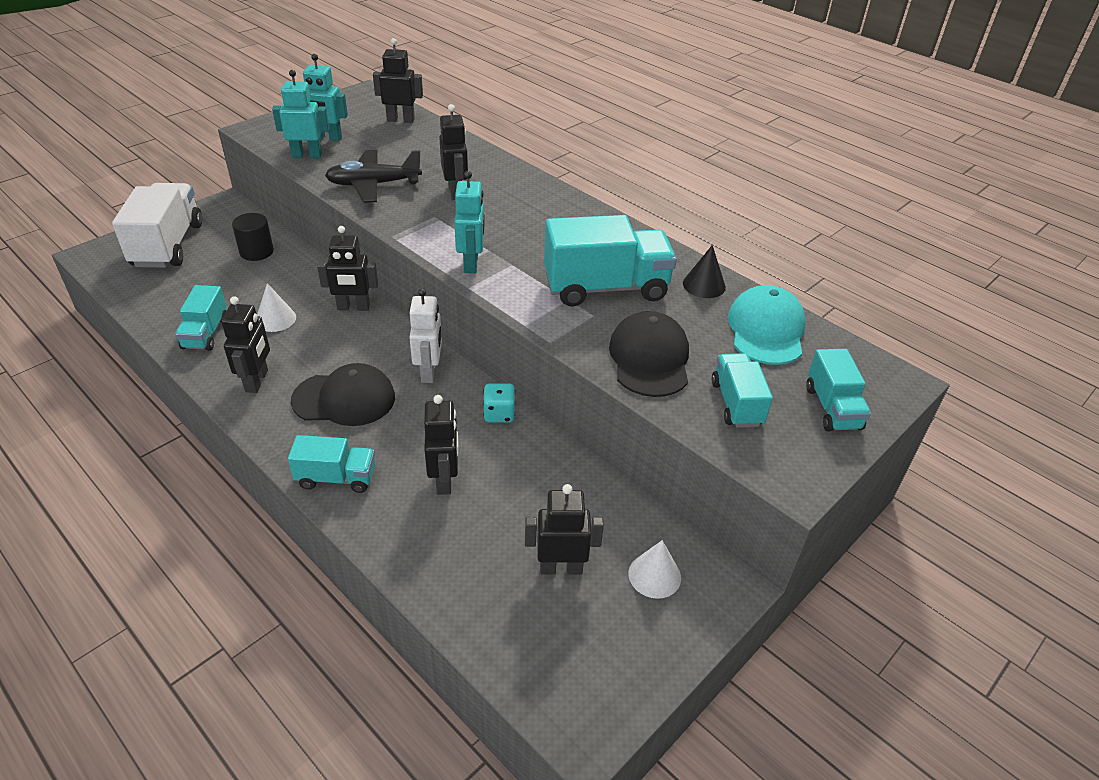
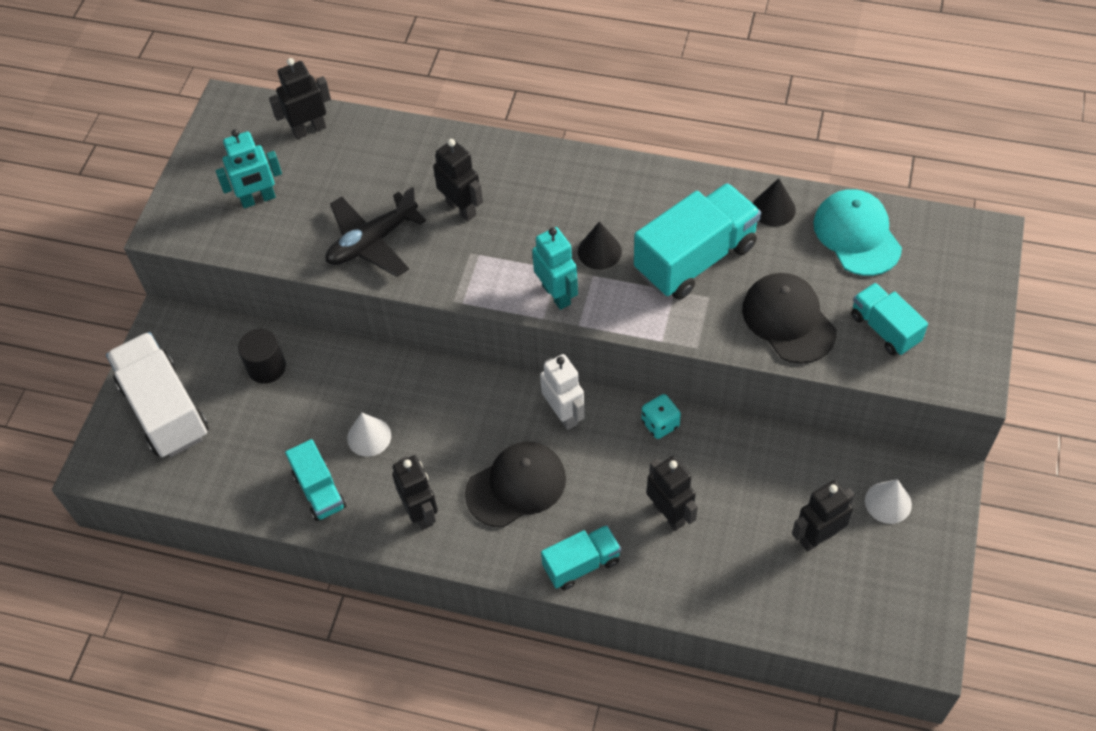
camera: 25 degrees left, 15 degrees up
(307, 155) = (263, 236): turquoise robot -> none
(353, 307) = (430, 382): black robot -> none
(532, 253) = (599, 251): none -> black cone
(832, 408) = (956, 292): turquoise truck -> none

